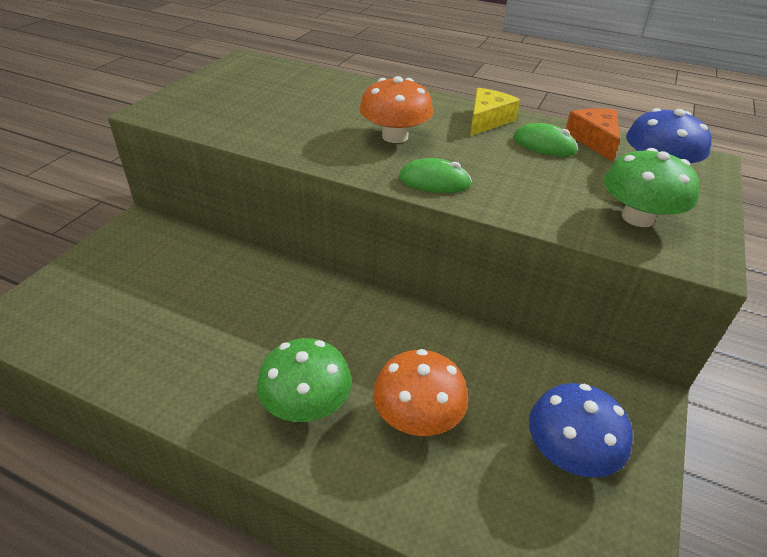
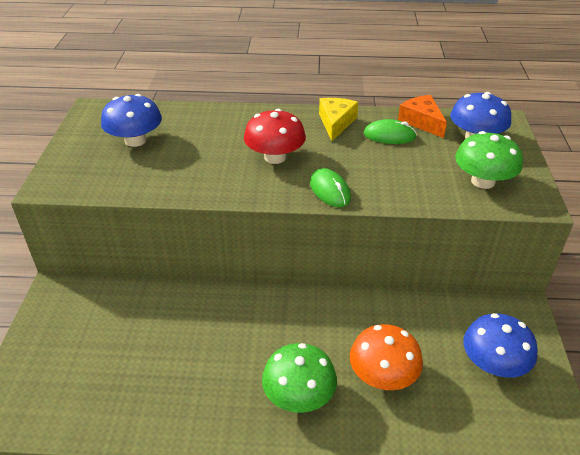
camera: 20 degrees left, 0 degrees up
(263, 92) = (135, 140): none -> blue mushroom
(395, 136) = (275, 157): orange mushroom -> red mushroom
(434, 181) = (330, 190): green mouse -> green mouse turned 75 degrees clockwise

